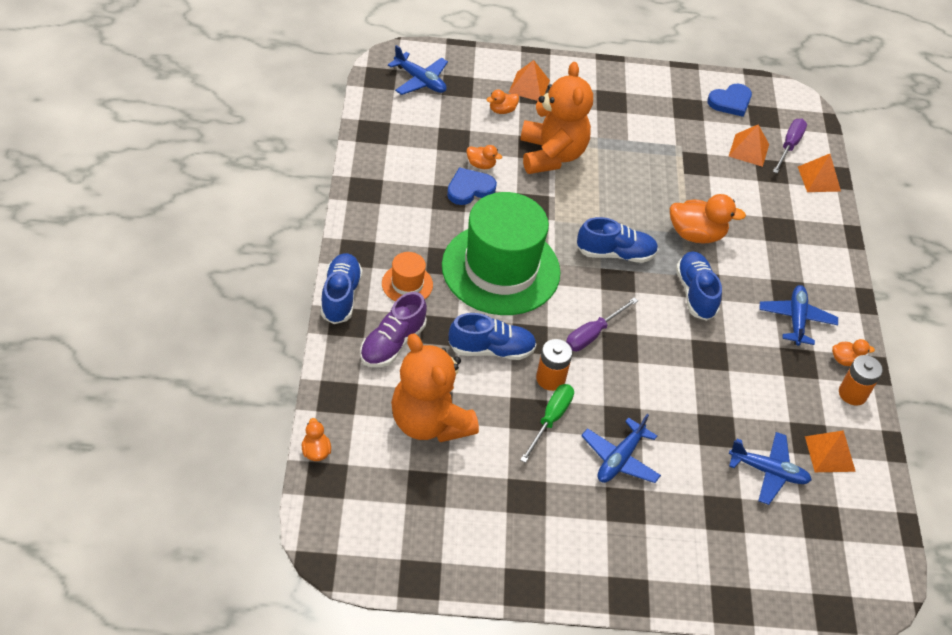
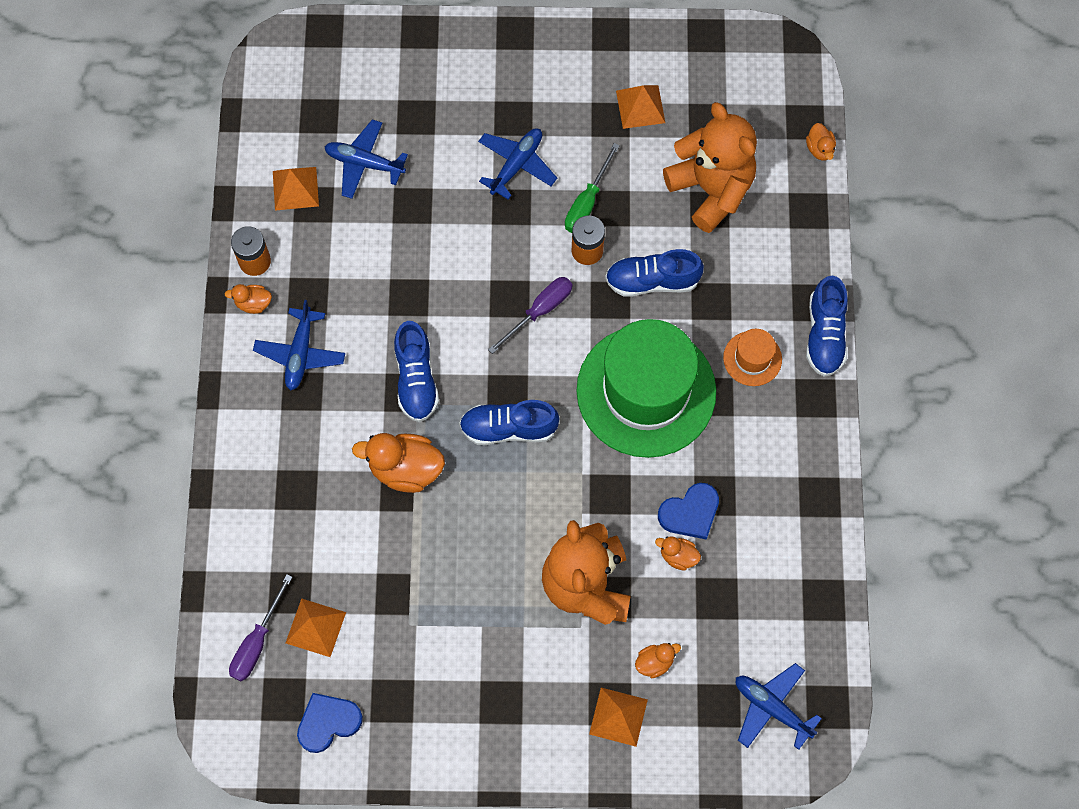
camera: 175 degrees left, 20 degrees up
(392, 343) = (759, 278): purple shoe -> none
(819, 179) = (227, 584): orange pyramid -> orange pyramid (640, 106)

